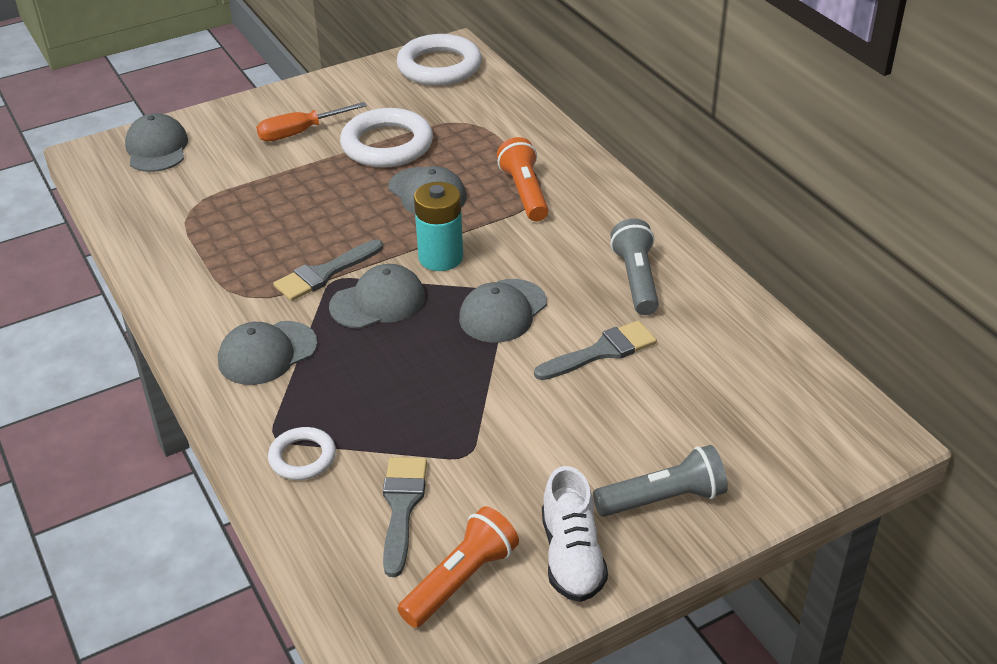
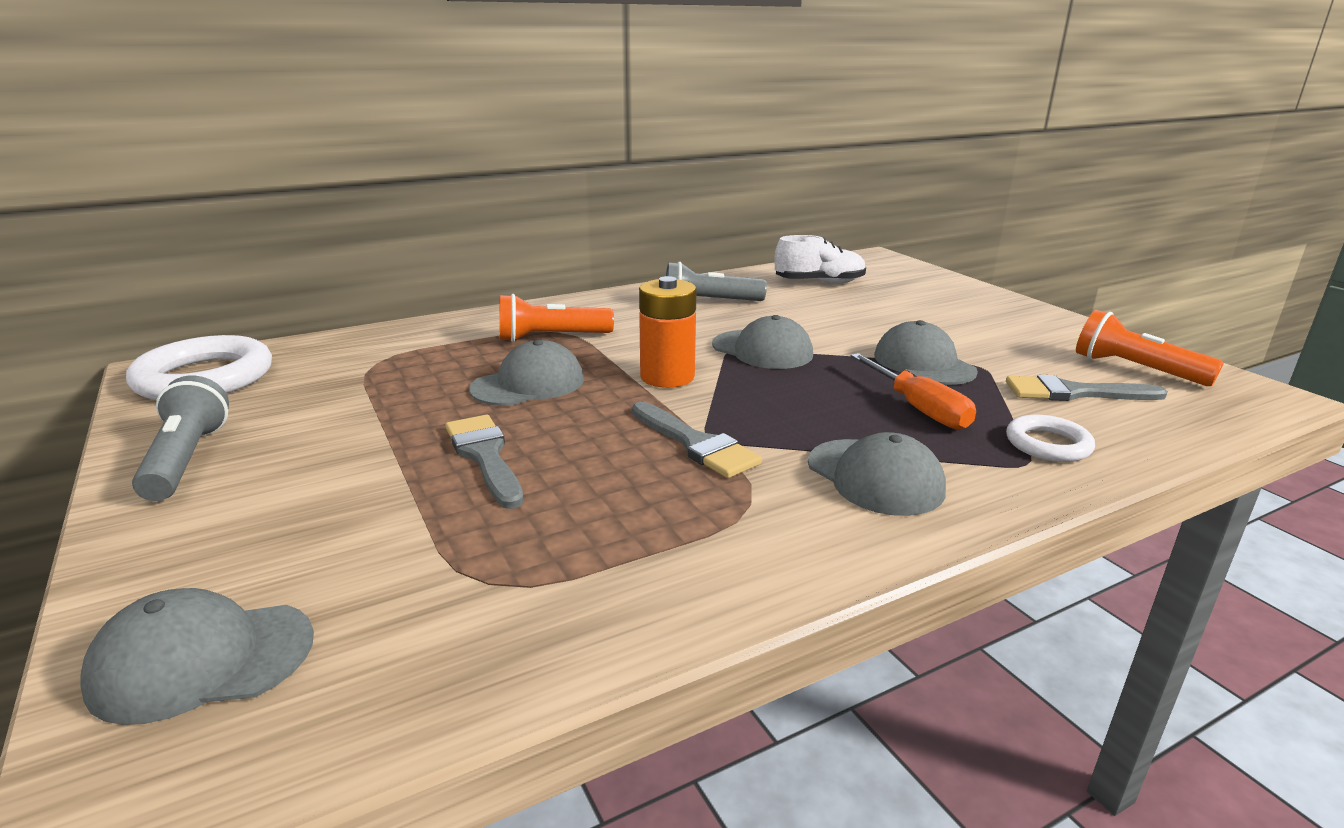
camera: 90 degrees left, 15 degrees down
(300, 132) = (295, 479): orange screwdriver -> orange screwdriver (919, 409)
(378, 302) = (754, 409): grey cap -> grey cap (923, 363)
(387, 145) = (392, 409): white ring -> none
(440, 257) = (667, 377): turquoise battery -> orange battery
(572, 556) = (1066, 333): white shoe -> white shoe (819, 282)
(601, 351) = (813, 317): grey brush -> grey brush (485, 456)
(663, 499) = (979, 306): grey flashlight -> grey flashlight (187, 459)

